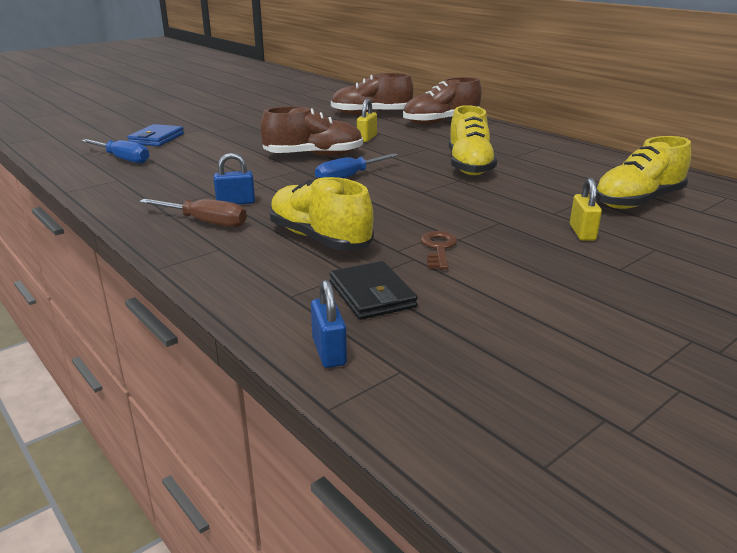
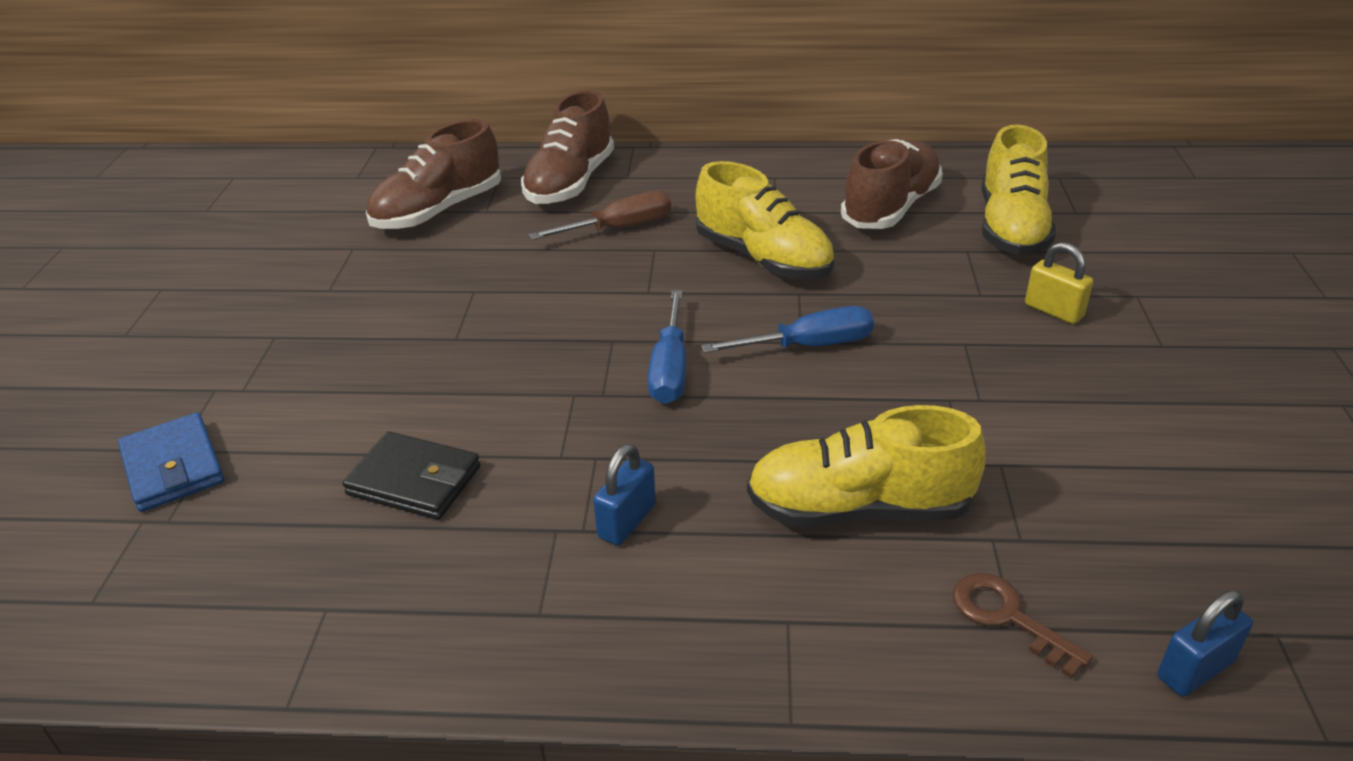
camera: 45 degrees left, 10 degrees up
(123, 159) = (220, 556): blue screwdriver -> blue screwdriver (808, 346)
(205, 222) = (668, 590): brown screwdriver -> brown screwdriver (619, 228)
(314, 156) = (536, 351): brown shoe -> brown shoe (890, 208)
(329, 351) = (1194, 670): blue padlock -> blue padlock turned 60 degrees counterclockwise
(367, 138) = (536, 270): yellow padlock -> none
(372, 295) = (1073, 554): black wallet -> black wallet (414, 481)
(438, 248) = (993, 430): brown key -> brown key (1008, 618)

